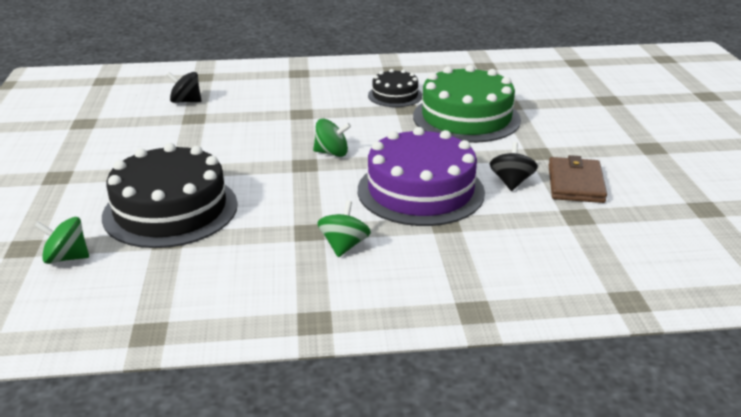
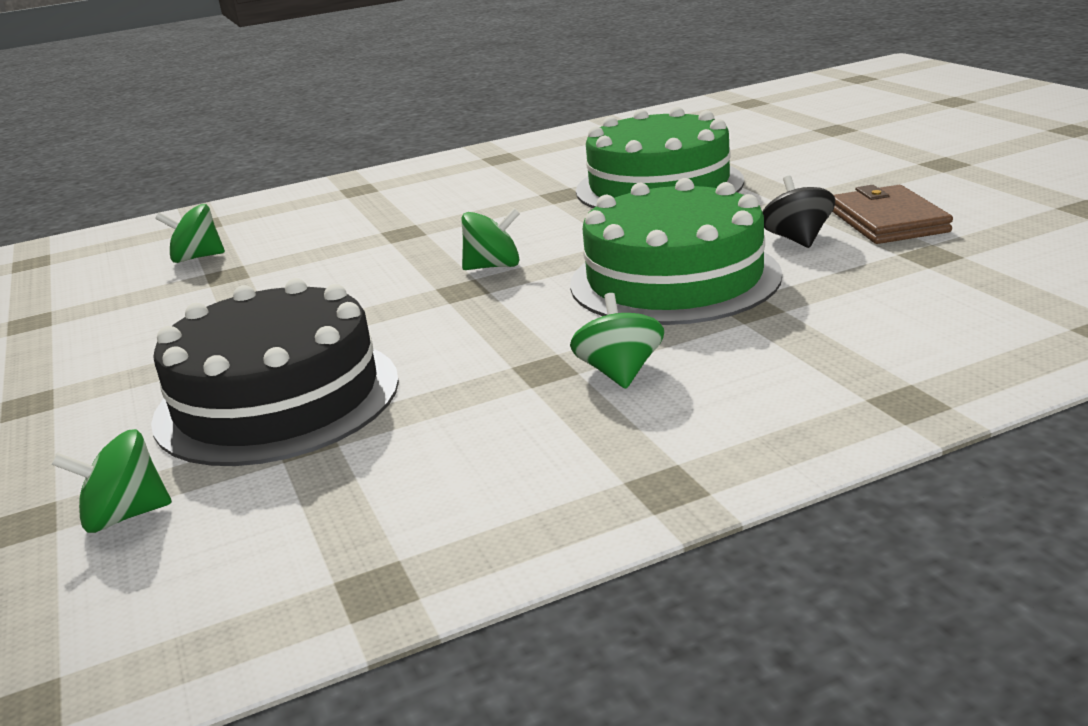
camera: 15 degrees left, 5 degrees down
(186, 101) = (197, 258): black spinning top -> green spinning top
(395, 95) = (530, 184): black cake -> none
(420, 191) = (674, 279): purple cake -> green cake

